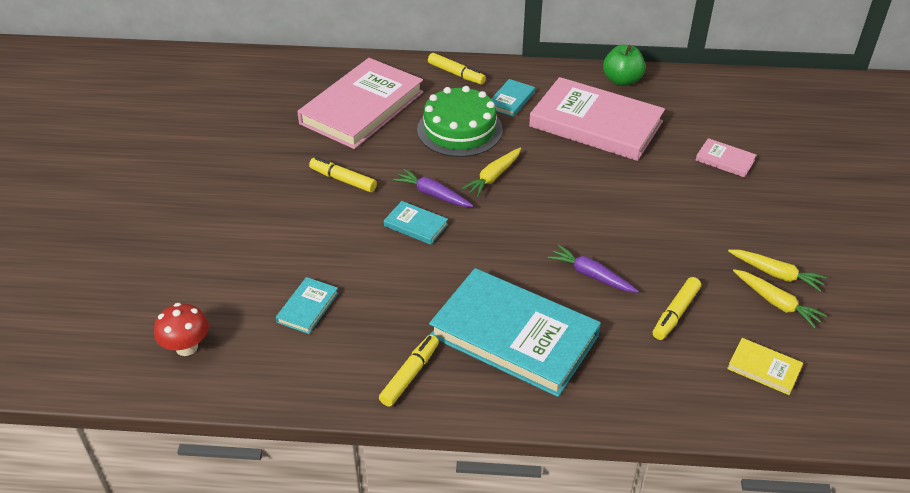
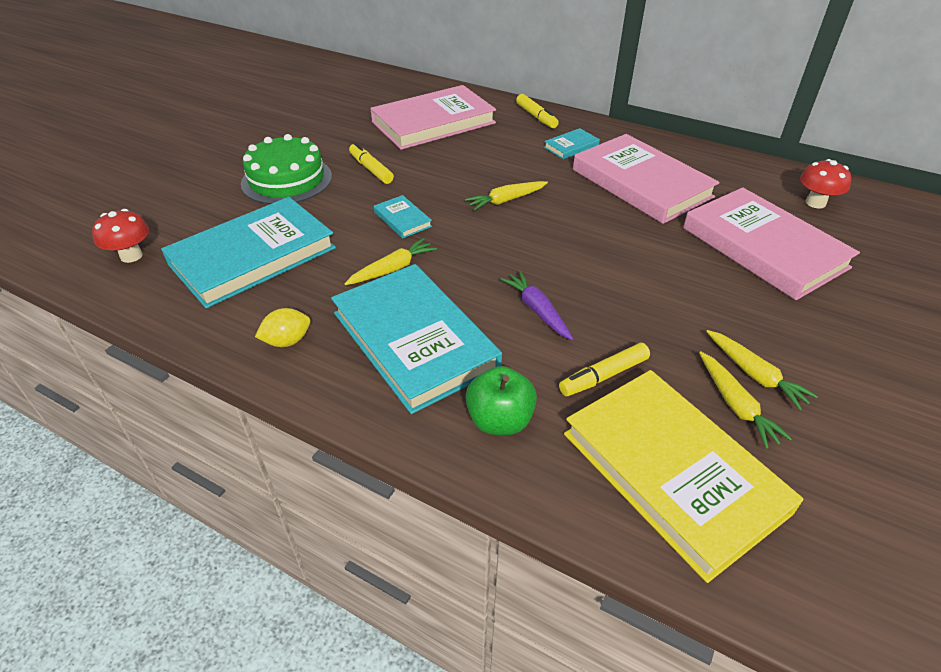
camera: 25 degrees right, 0 degrees up
(307, 307) = (252, 256): turquoise book -> turquoise book, size x2.36
(410, 375) = (287, 341): yellow marker -> yellow lemon
(433, 194) = (438, 200): purple carrot -> none
(446, 278) = (392, 269): none -> yellow carrot
(459, 129) = (505, 157): green cake -> green cake (287, 180)
(622, 80) = (695, 155): green apple -> green apple (500, 420)
(725, 160) = (763, 248): pink book -> pink book, size x2.36
(741, 104) = (815, 203): none -> red mushroom
(764, 368) = (673, 472): yellow book -> yellow book, size x2.36

